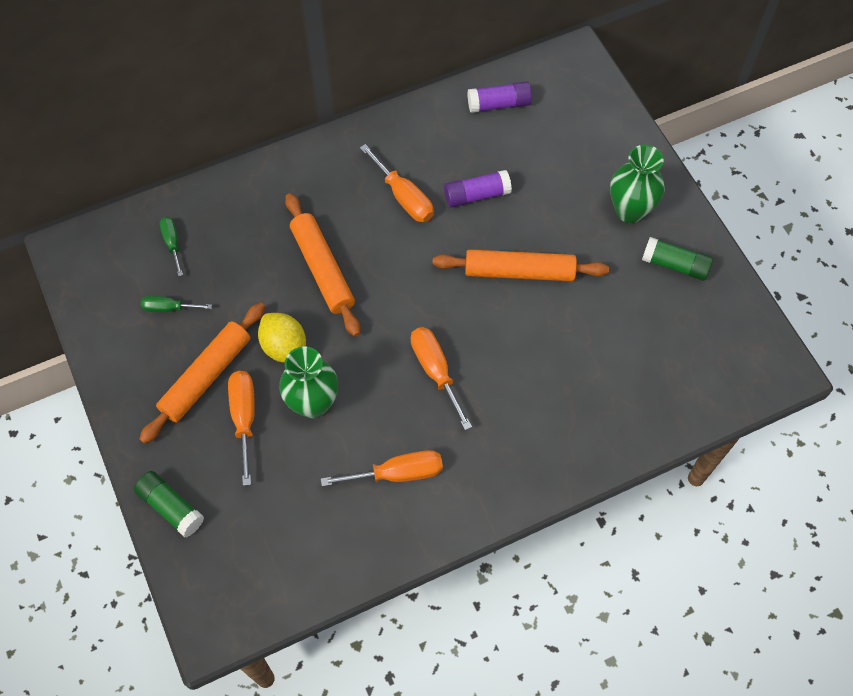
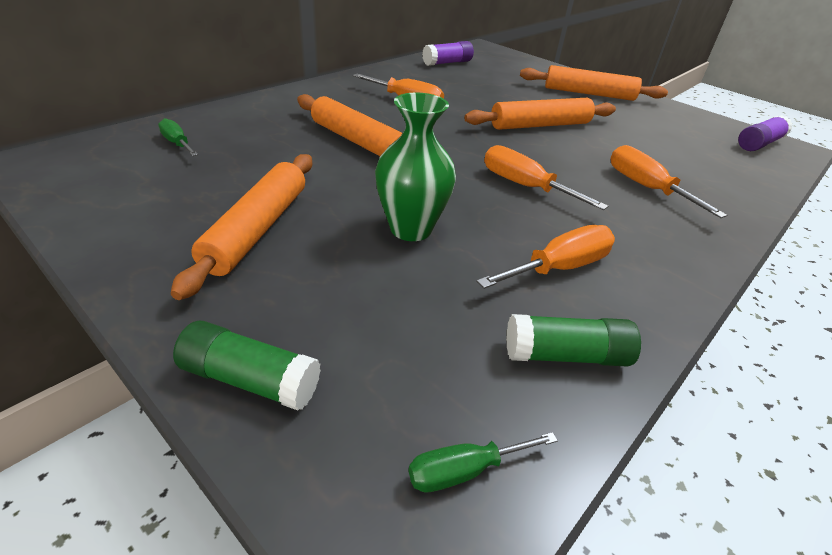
camera: 25 degrees left, 25 degrees down
(169, 308) = (185, 185): green screwdriver -> green screwdriver (464, 470)
(244, 418) = (328, 256): orange screwdriver -> orange screwdriver (646, 187)
(284, 347) = (348, 193): yellow lemon -> none
(476, 195) = (467, 96): purple glue stick -> purple glue stick (759, 144)
(630, 210) = (589, 93): green vase -> orange rolling pin
(674, 265) = (650, 111): green glue stick -> green glue stick (565, 355)

